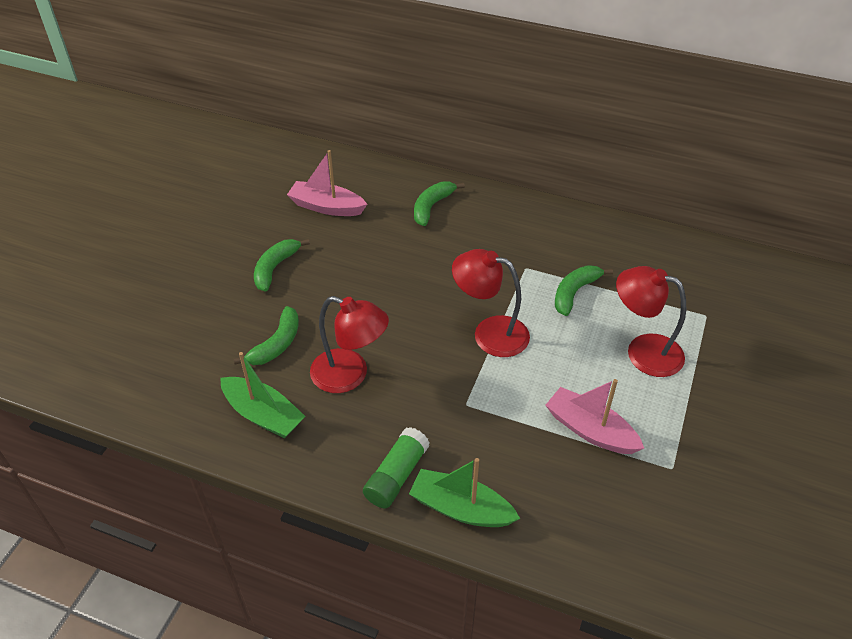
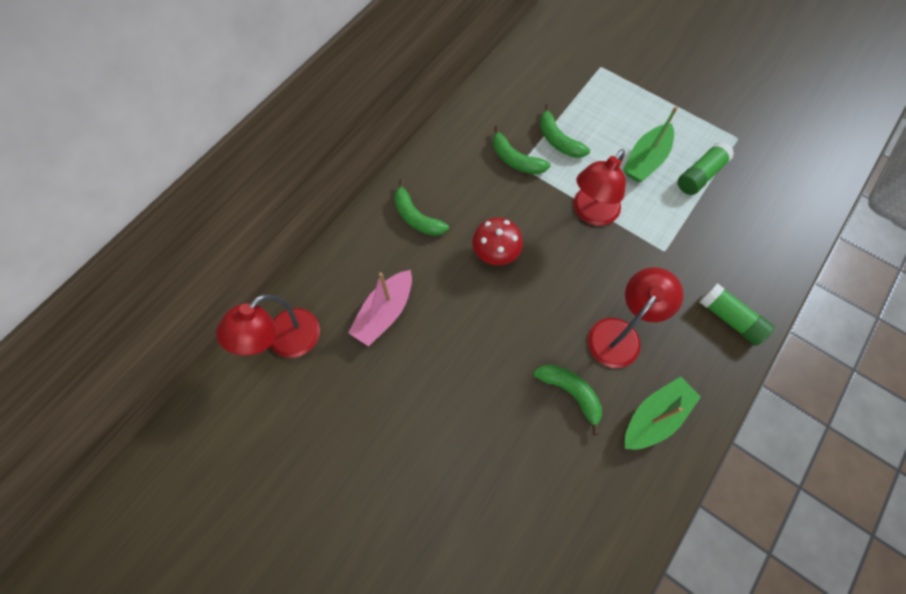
camera: 75 degrees left, 20 degrees up
(275, 268) = (464, 379): green banana -> green banana (515, 159)
(411, 267) = (495, 253): none -> red mushroom
(461, 508) = (763, 280): green boat -> green boat (645, 160)
(590, 430) = (700, 175): pink boat -> green glue stick
(643, 351) = (629, 117): red lamp -> red lamp (285, 342)

